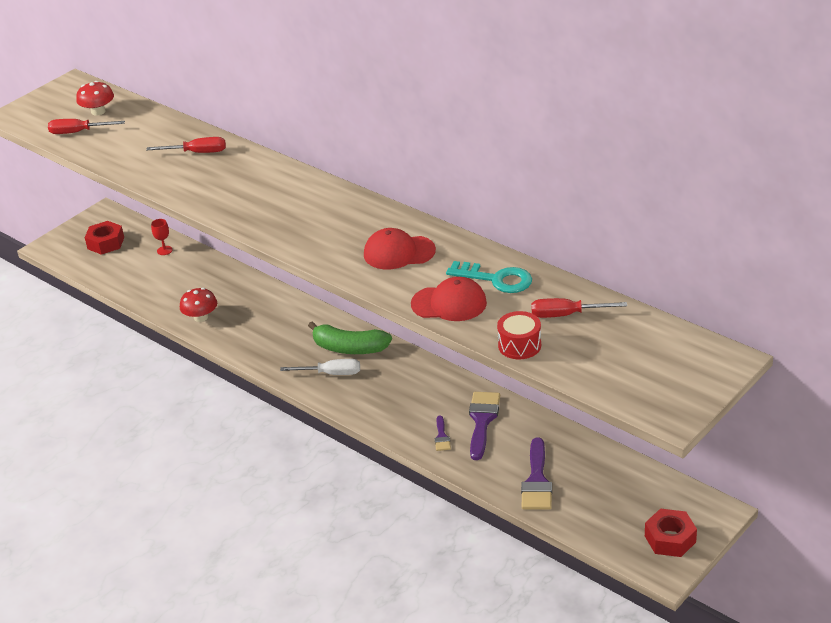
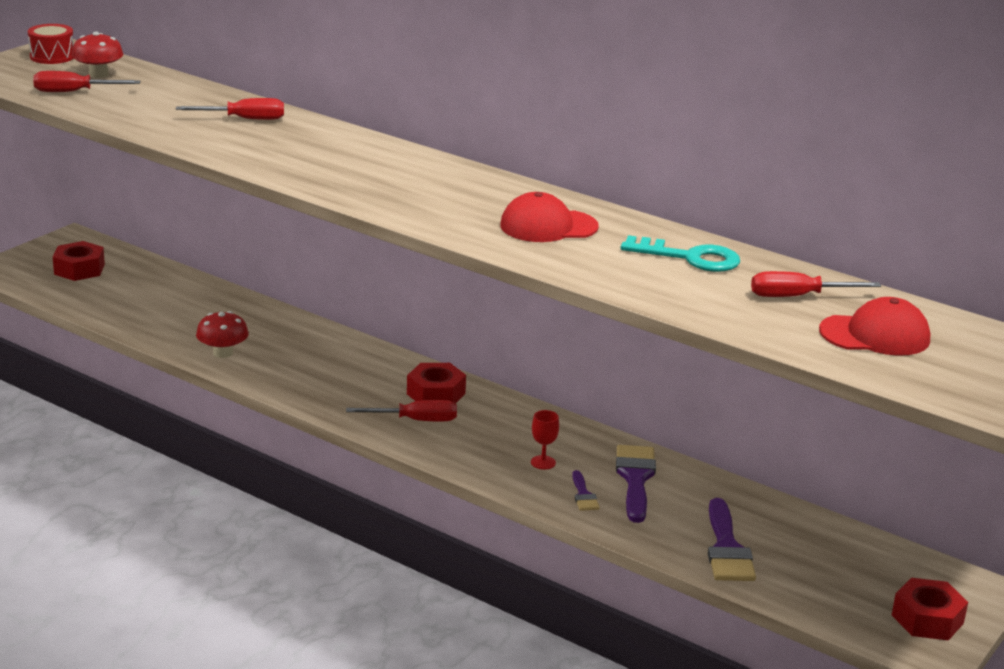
camera: 10 degrees left, 10 degrees down
(164, 250) = (162, 280): red goblet -> red goblet (543, 462)
(331, 373) = (415, 420): white screwdriver -> red screwdriver
(349, 348) = (436, 394): green banana -> red nut
(449, 303) = (633, 279): red cap -> red cap (875, 335)
(519, 345) = (745, 324): red drum -> red drum (52, 56)

